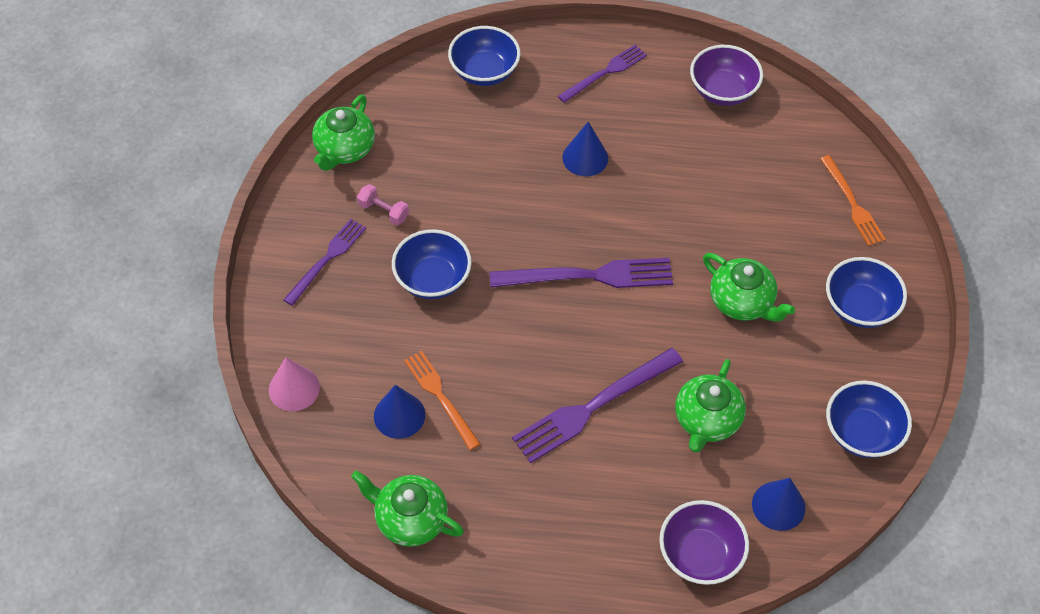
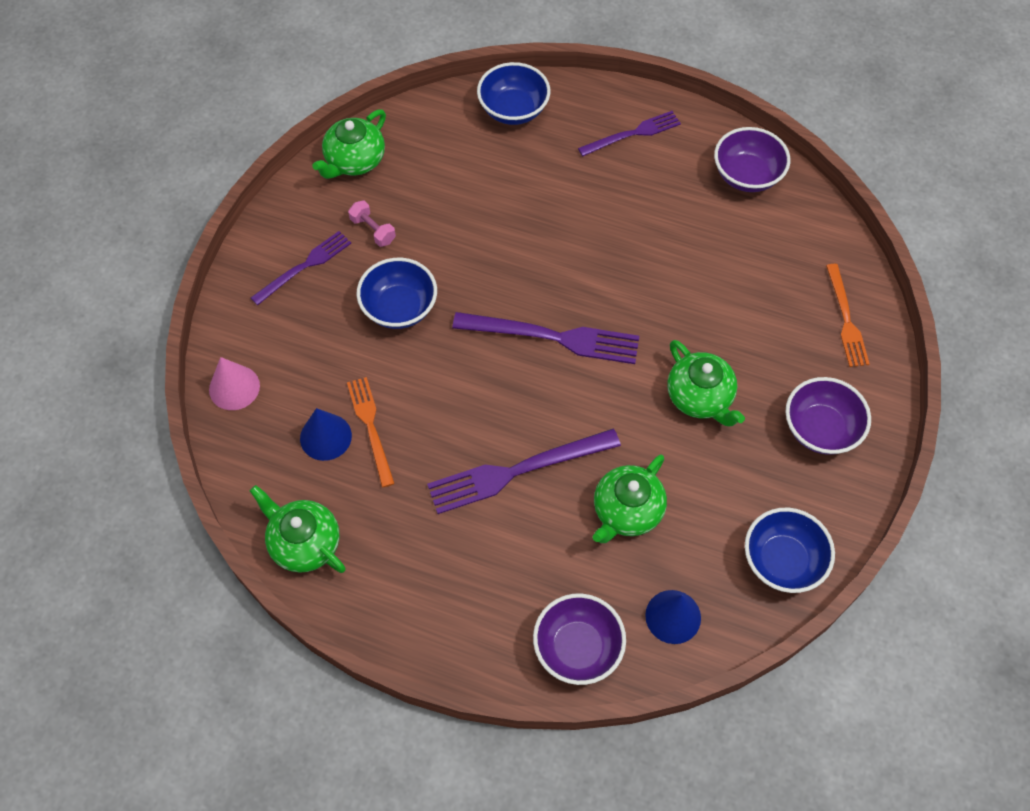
camera: 15 degrees right, 5 degrees up
(585, 158) = (586, 216): blue cone -> none
(859, 307) = (820, 429): blue bowl -> purple bowl

